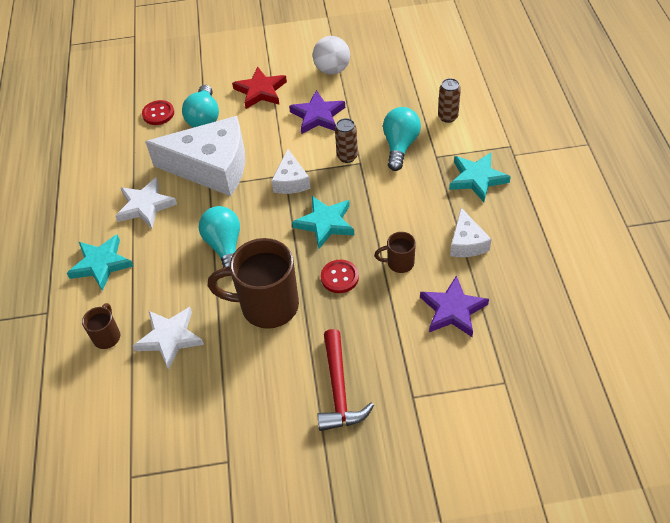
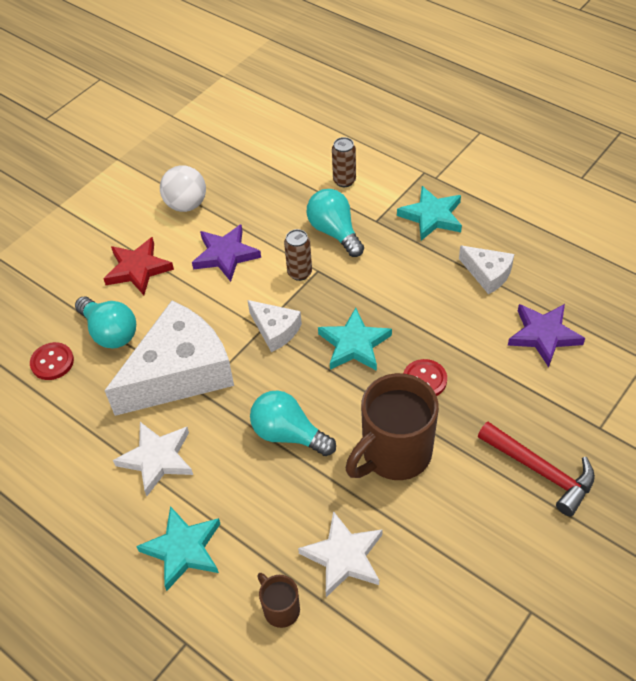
camera: 45 degrees left, 0 degrees up
(399, 263) = (457, 330): brown mug -> none

